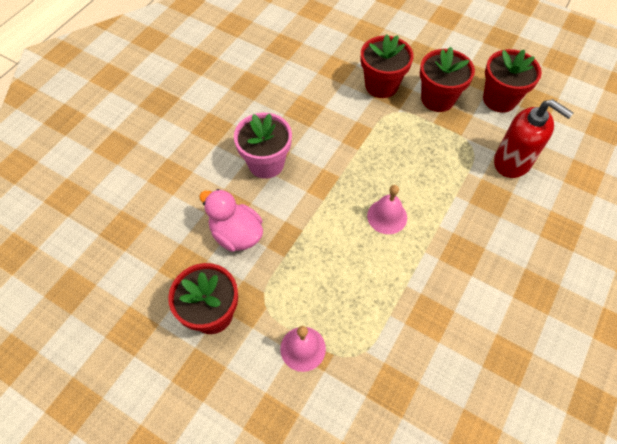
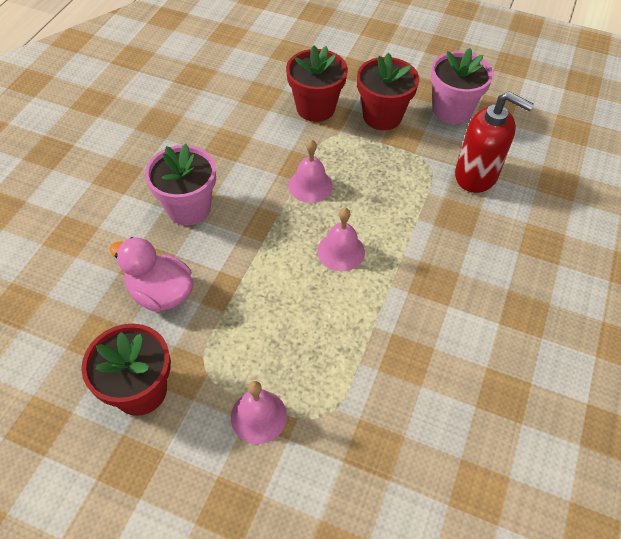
camera: 10 degrees left, 5 degrees down
(368, 155) = (310, 185): none -> pink bell
(499, 99) = (452, 110): red flower pot -> pink flower pot

